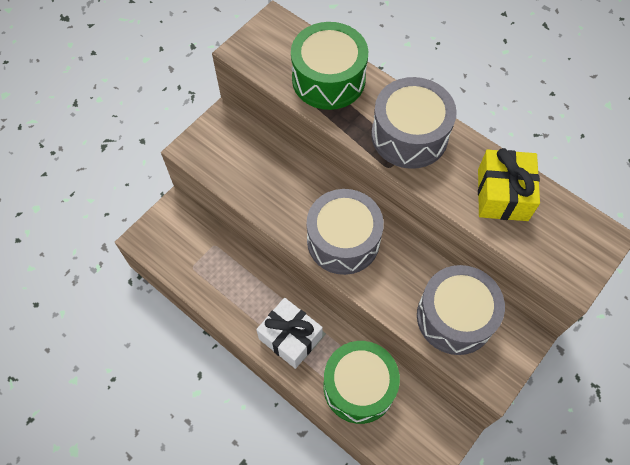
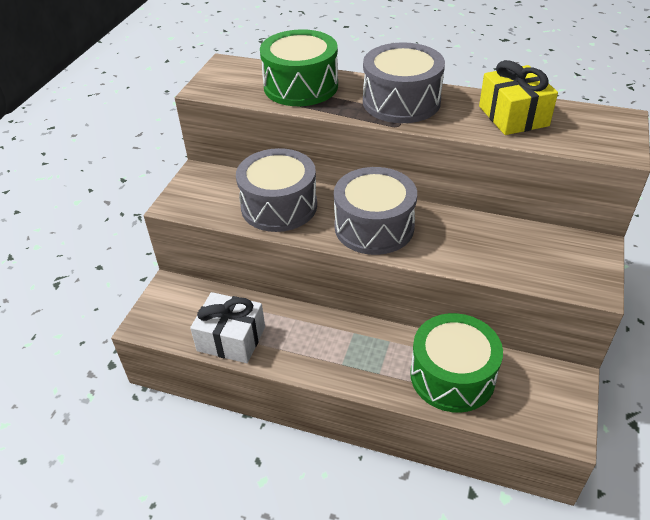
camera: 20 degrees left, 20 degrees down
(290, 337) = (354, 357): white gift -> white gift (231, 339)
(455, 317) = (521, 250): grey drum -> grey drum (279, 206)

